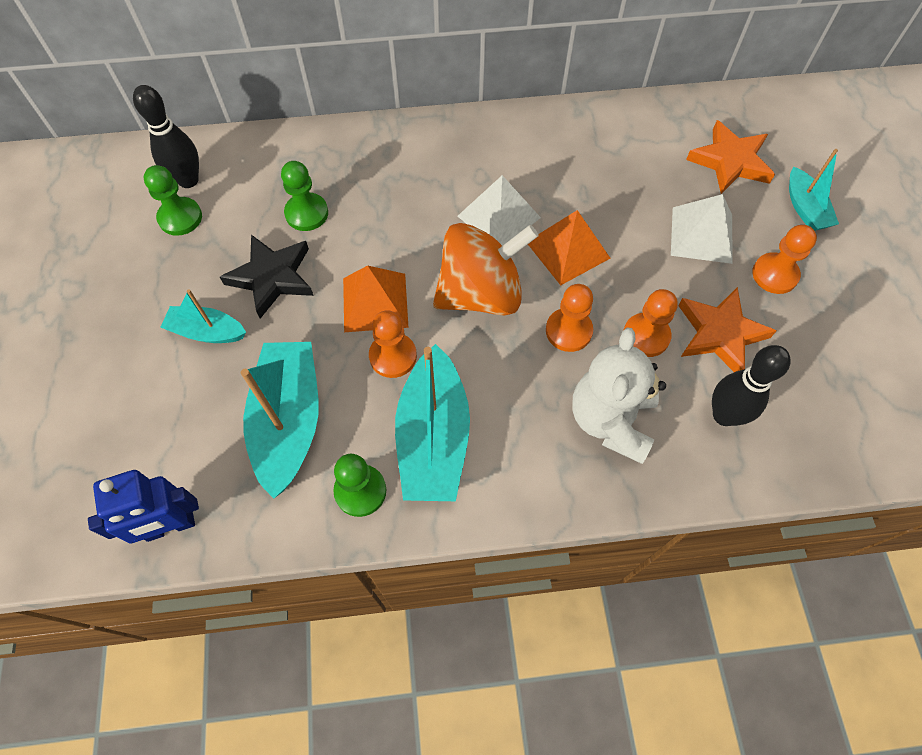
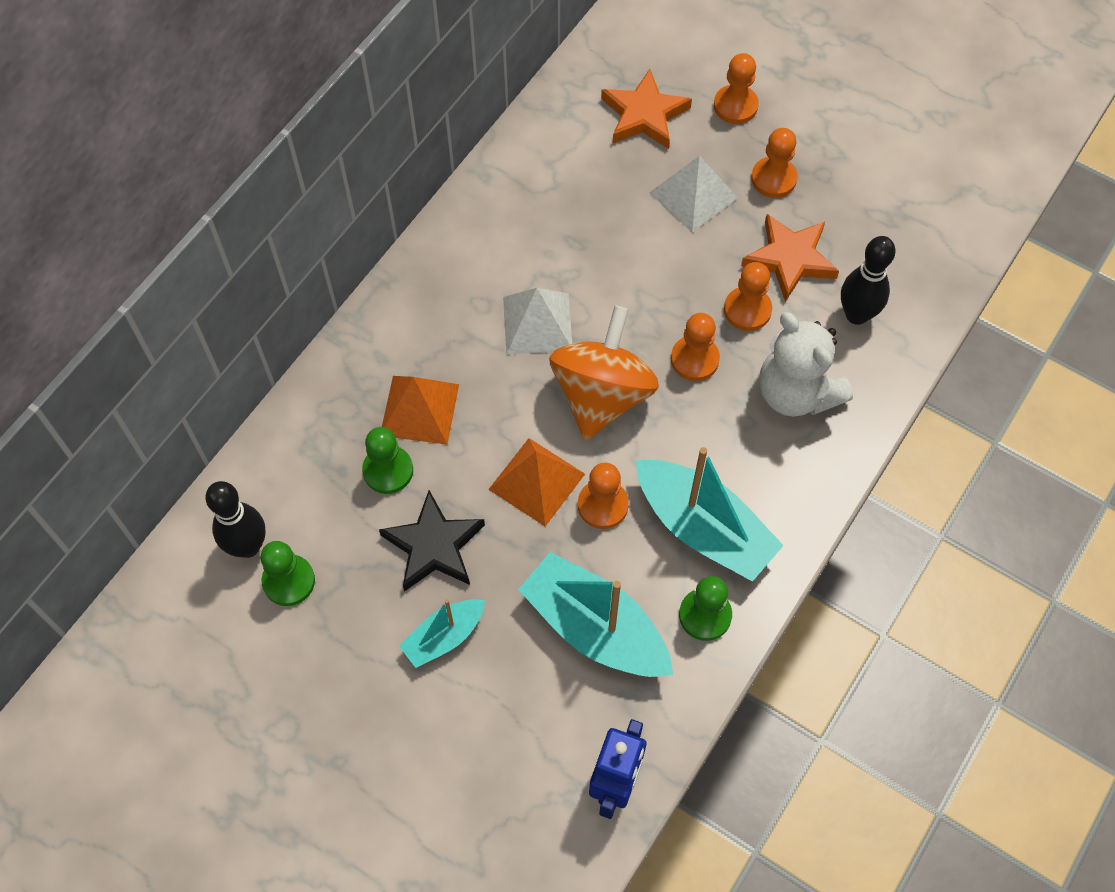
camera: 50 degrees left, 0 degrees up
(567, 250) = (619, 299): orange pyramid -> orange pyramid (419, 409)
(805, 208) = (735, 106): turquoise boat -> orange pawn

